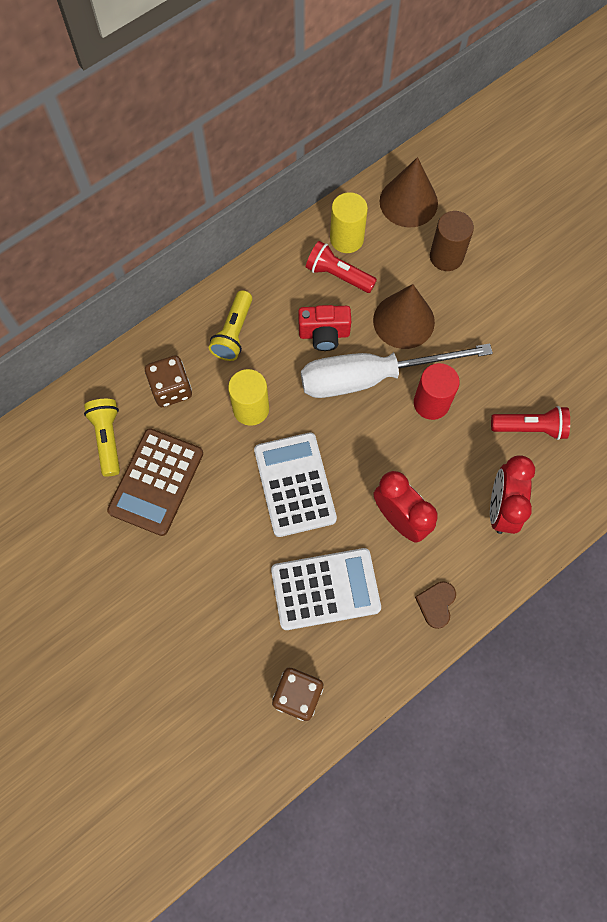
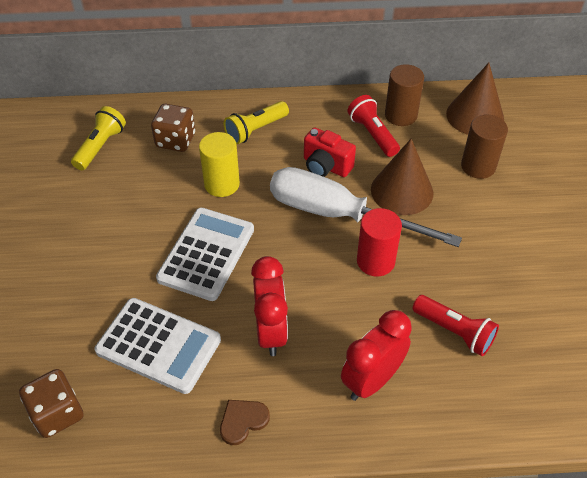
camera: 35 degrees right, 20 degrees down
(156, 482) = (106, 192): brown calculator -> none
(346, 239) = (401, 115): yellow cylinder -> brown cylinder

